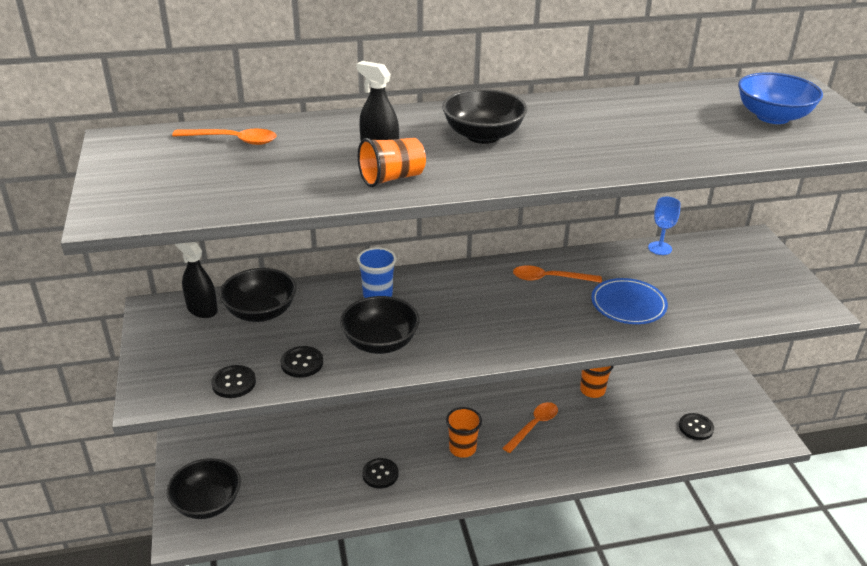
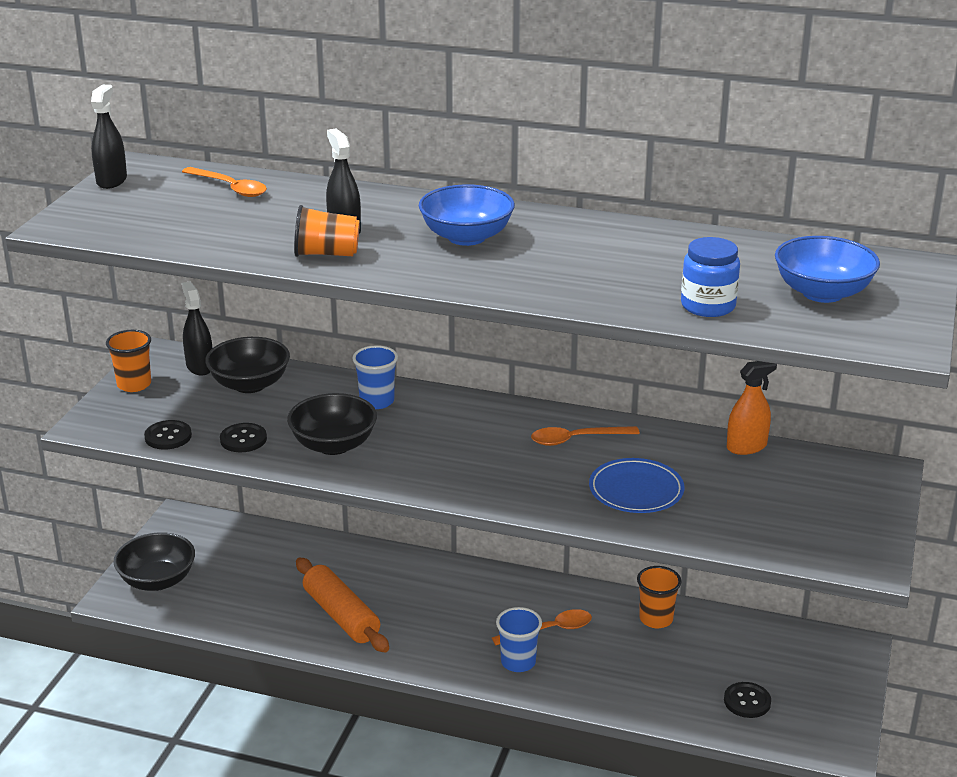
camera: 30 degrees right, 5 degrees down
(110, 159) = (111, 180): none -> black spray bottle
(380, 474) = (341, 615): black button -> orange rolling pin
(462, 448) = (448, 623): orange cup -> orange cup (134, 384)
(483, 136) = (466, 237): black bowl -> blue bowl
(534, 459) = (518, 662): none -> blue cup
(550, 278) = (576, 439): orange spoon -> orange spoon turned 45 degrees counterclockwise
(660, 248) = (746, 447): blue goblet -> orange spray bottle
(720, 146) = (708, 306): none -> blue jar

